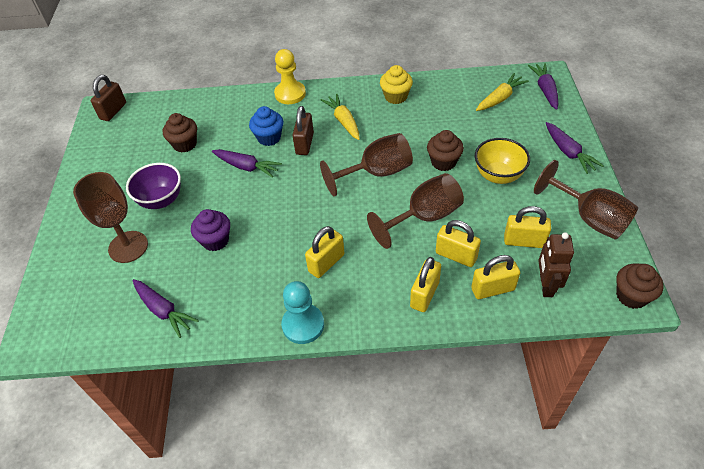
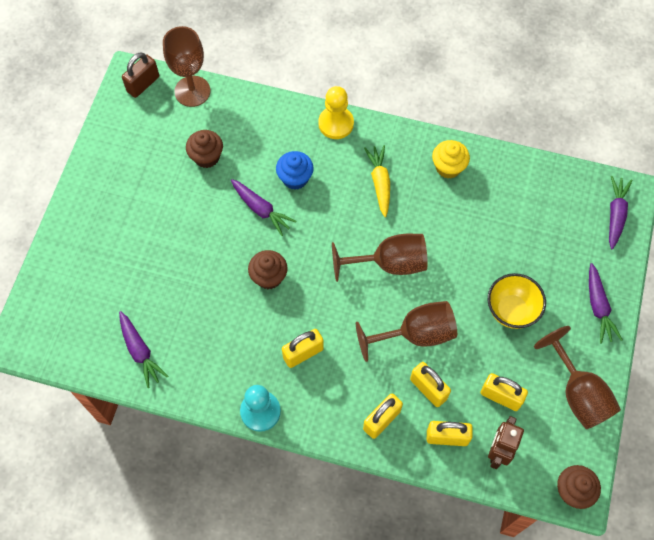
camera: 15 degrees right, 15 degrees up
(128, 247) = (123, 268): brown goblet -> brown goblet (192, 91)
(161, 200) = (166, 222): purple bowl -> none
(215, 240) = (206, 290): purple cupcake -> none
(304, 144) = (329, 199): brown padlock -> none
(443, 162) = (463, 274): brown cupcake -> brown cupcake (269, 277)
(500, 98) = (560, 209): yellow carrot -> none

